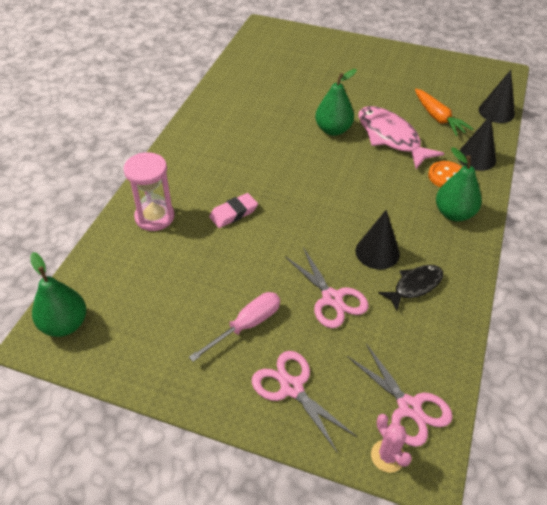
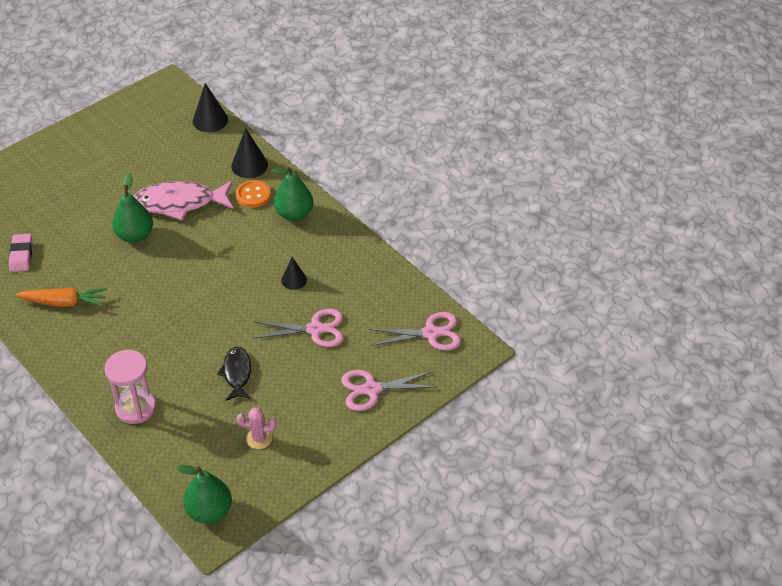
camera: 60 degrees left, 0 degrees up
(233, 213) = (178, 351): pink eraser -> pink eraser (21, 255)
(246, 325) = (300, 392): pink screwdriver -> none
(377, 252) = (294, 280): black cone -> black cone, size x0.64
(387, 456) = (455, 363): pink cactus -> pink cactus (259, 438)
(415, 286) = (341, 276): black fish -> black fish (237, 373)
(438, 118) = (183, 160): orange carrot -> orange carrot (64, 302)

